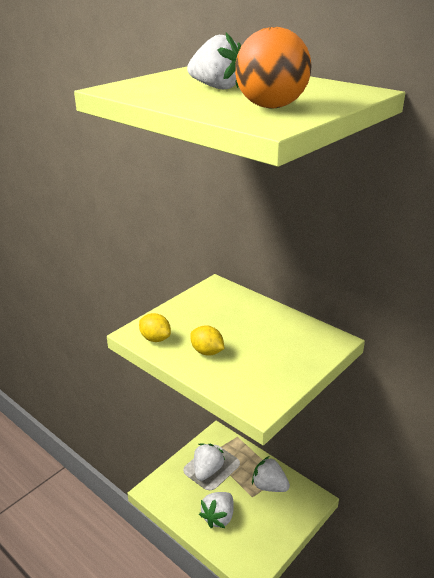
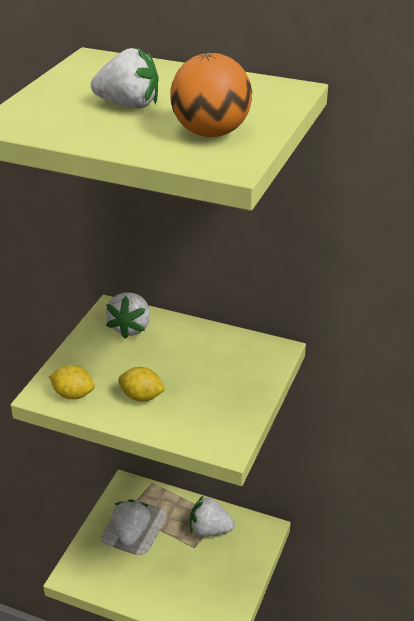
camera: 20 degrees left, 5 degrees up
(218, 517) = (164, 581): white strawberry -> white strawberry (130, 327)

